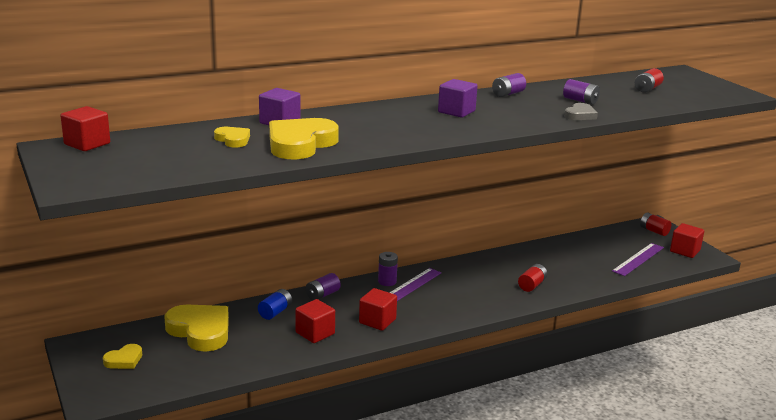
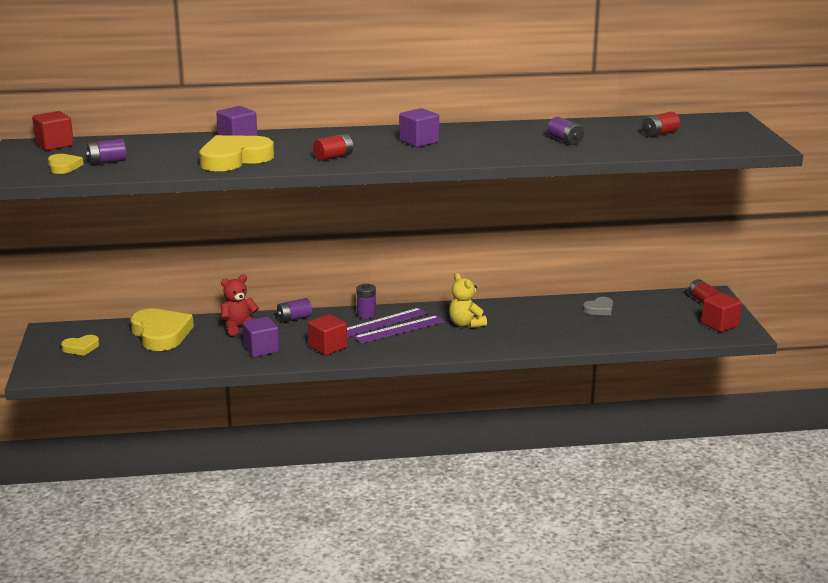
camera: 20 degrees right, 0 degrees up
(233, 140) = (179, 151): yellow heart -> yellow heart (63, 167)
(275, 312) = (239, 327): blue battery -> red teddy bear
(315, 333) = (261, 349): red cube -> purple cube
(483, 279) = (466, 324): none -> yellow teddy bear
(508, 94) = (495, 129): purple battery -> purple battery (107, 162)
(531, 285) = (512, 336): red battery -> red battery (333, 157)
(580, 115) = (544, 154): grey heart -> grey heart (599, 309)
(638, 259) = (655, 326): purple ruler -> purple ruler (399, 329)

